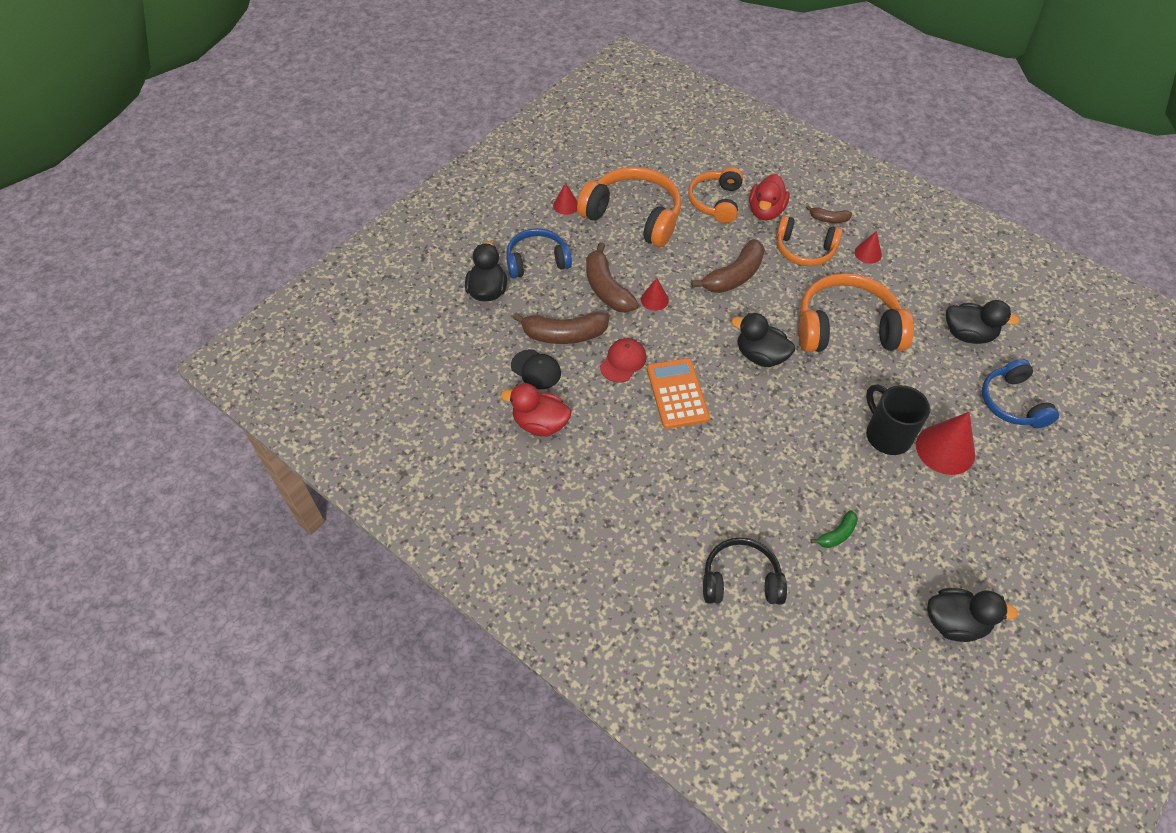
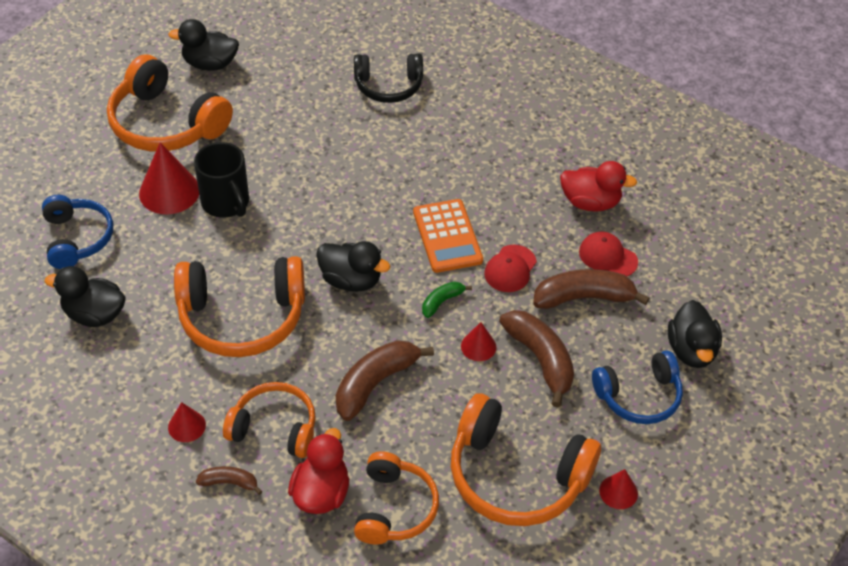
camera: 175 degrees right, 5 degrees down
(536, 369) = (608, 256): black cap -> red cap
(837, 534) = (297, 120): green banana -> green banana (442, 302)
(976, 534) = (166, 123): none -> orange headphones

